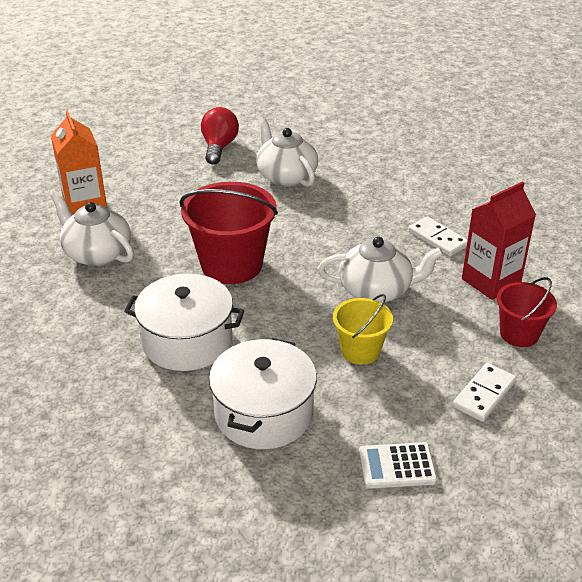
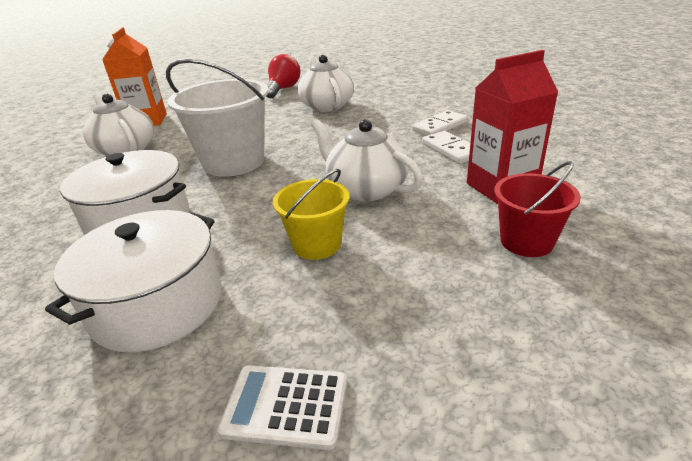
camera: 15 degrees right, 5 degrees down
(231, 265) = (234, 162): red bucket -> white bucket
(376, 290) = (366, 189): white teapot -> white teapot turned 150 degrees counterclockwise
(484, 394) = (458, 312): white domino -> white domino (439, 126)

